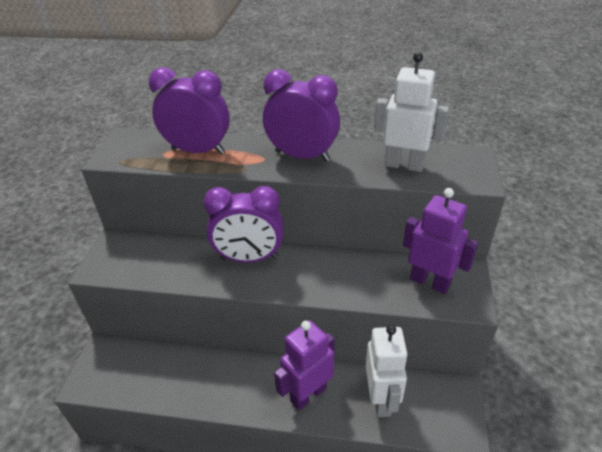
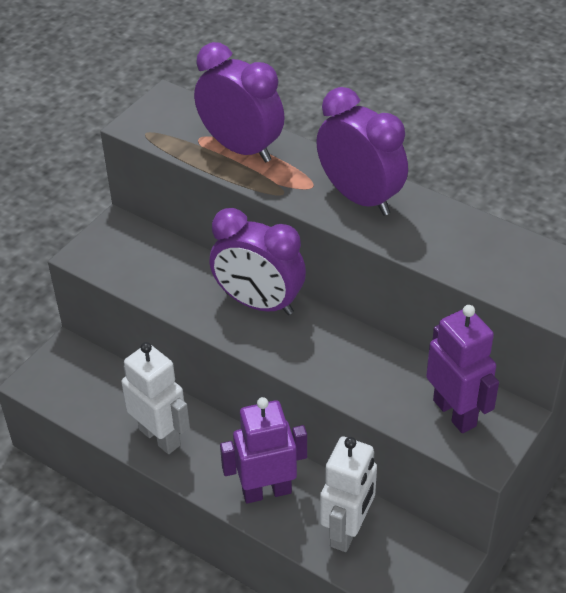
camera: 25 degrees right, 5 degrees up
(404, 165) = (476, 253): white robot -> white robot (160, 437)

